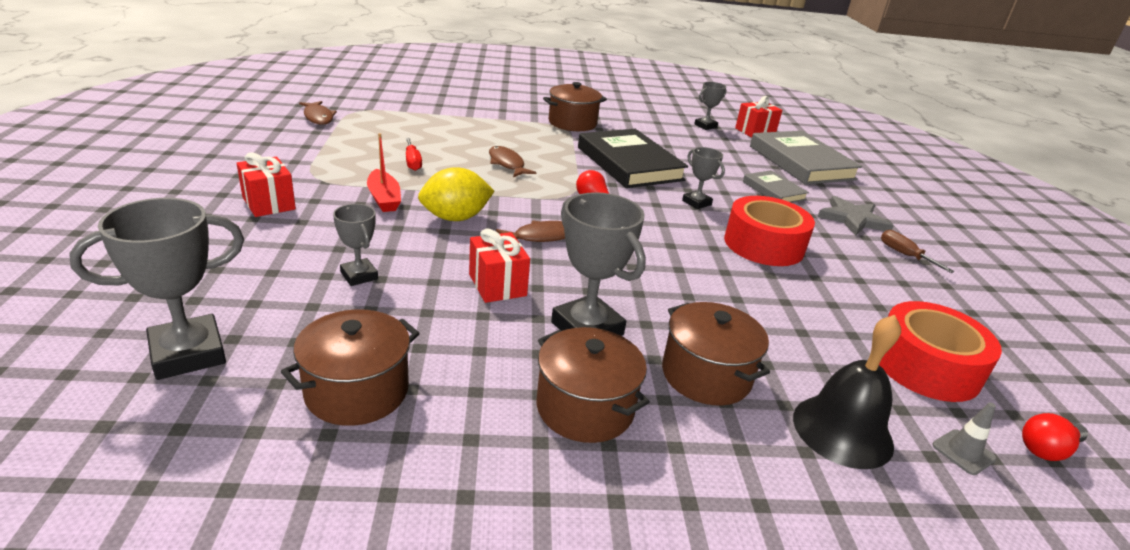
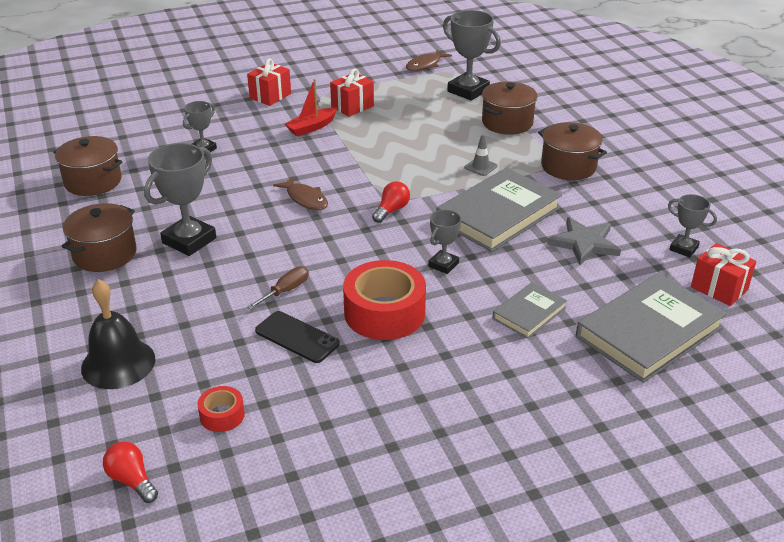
camera: 75 degrees right, 5 degrees up
(188, 353) = (104, 131): grey trophy -> grey trophy (468, 91)
(412, 162) = (383, 120): red screwdriver -> none
(455, 218) = (305, 159): yellow lemon -> none
(497, 285) = (223, 196): red gift -> red gift (352, 106)
(507, 164) = (425, 156): brown fish -> none
(629, 164) = (498, 214): black book -> grey book
(706, 375) = (157, 297): brown pot -> brown pot (507, 123)
(797, 296) = (297, 337): none -> black phone
(853, 219) = (506, 376): grey star -> grey star (584, 243)
(904, 255) = (443, 416): brown screwdriver -> brown screwdriver (286, 291)
(926, 366) = (222, 415): red tape -> red tape, size x0.48
(963, 452) = (113, 427): grey traffic cone -> grey traffic cone (480, 167)

